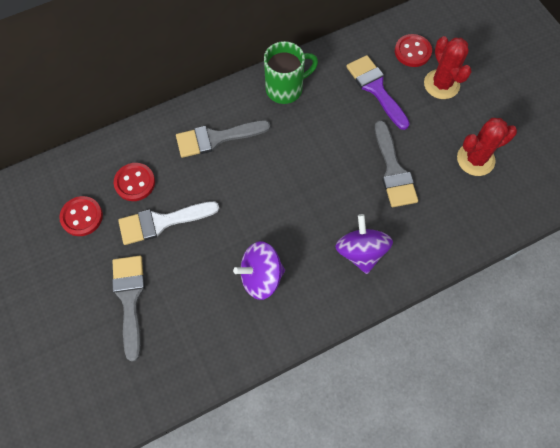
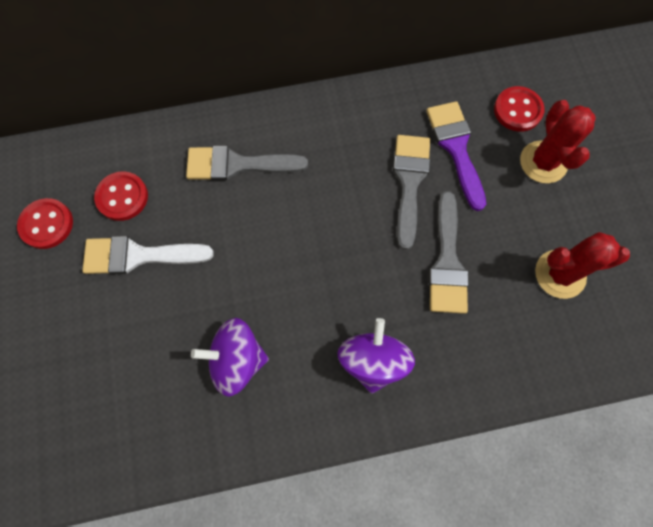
camera: 15 degrees right, 5 degrees up
(130, 299) = (69, 344): grey brush -> grey brush (409, 182)
(286, 88) = (342, 121): green mug -> none

